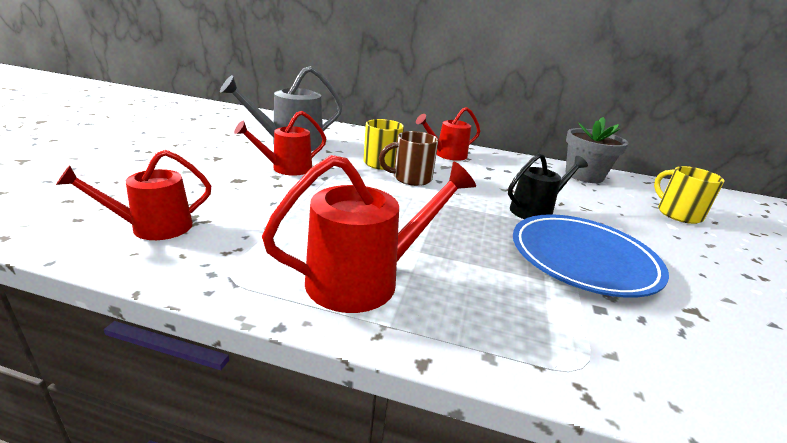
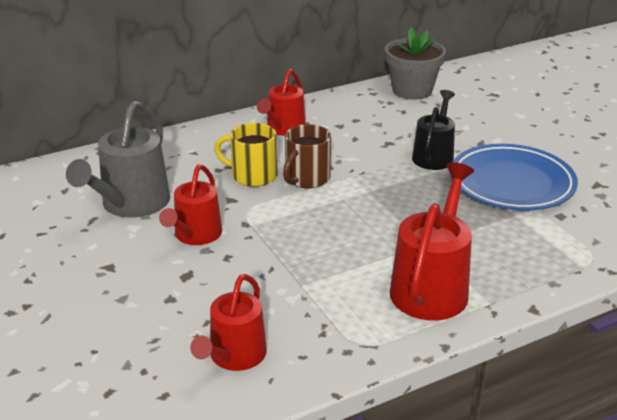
camera: 40 degrees left, 5 degrees up
(677, 214) = (511, 99): yellow mug -> none

